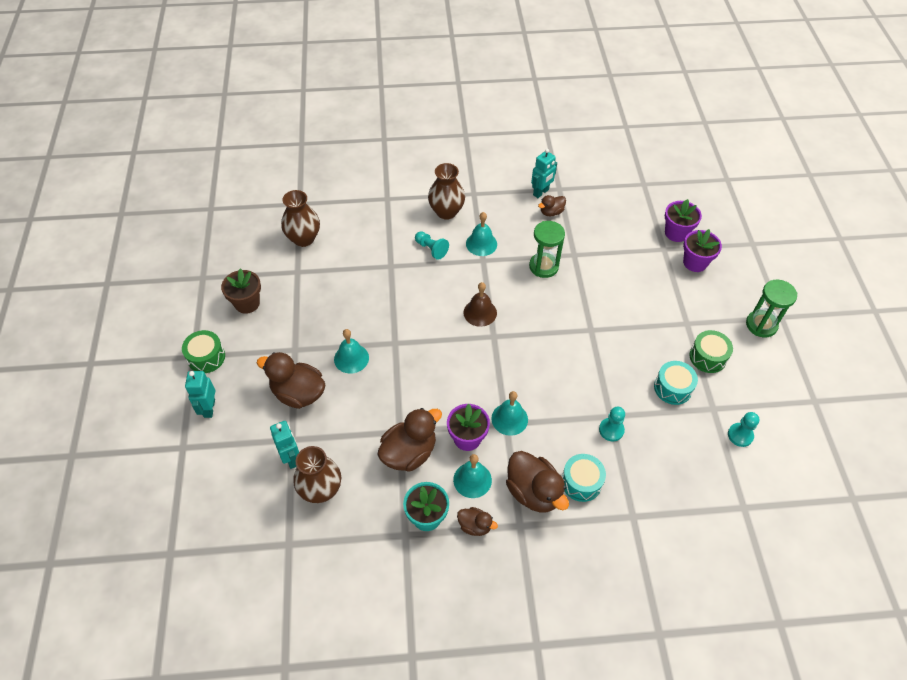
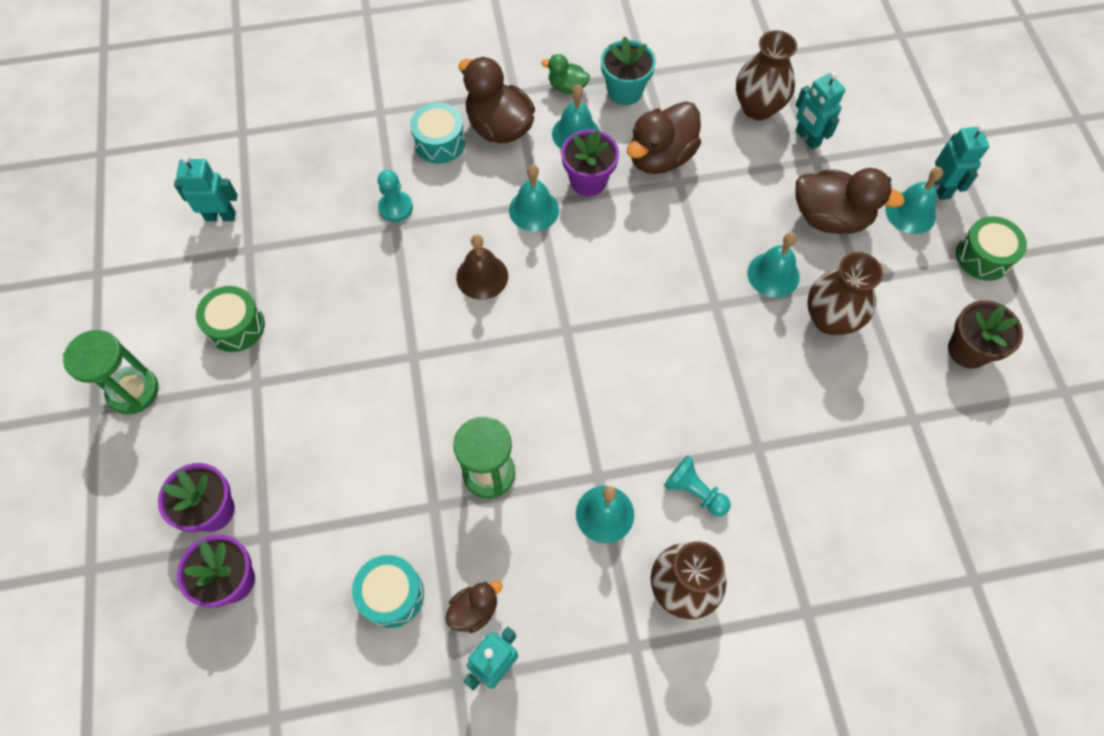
camera: 175 degrees right, 10 degrees up
(240, 392) = (910, 212): none -> turquoise bell
(304, 239) = (931, 491): brown vase -> brown vase (830, 319)
(475, 526) = (567, 87): brown duck -> green duck
(480, 312) = (591, 369): brown bell -> brown bell (482, 276)
(672, 388) = (300, 273): turquoise drum -> turquoise drum (391, 594)
(740, 435) = (220, 216): turquoise pawn -> turquoise robot

